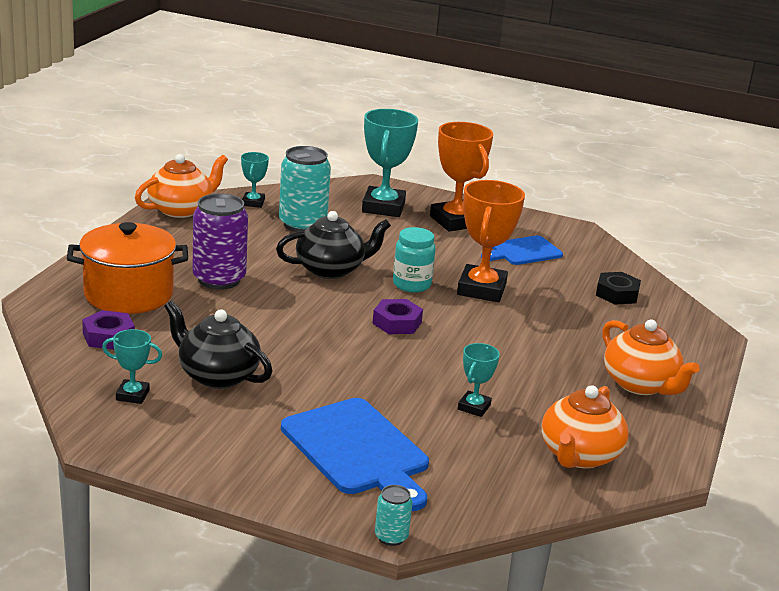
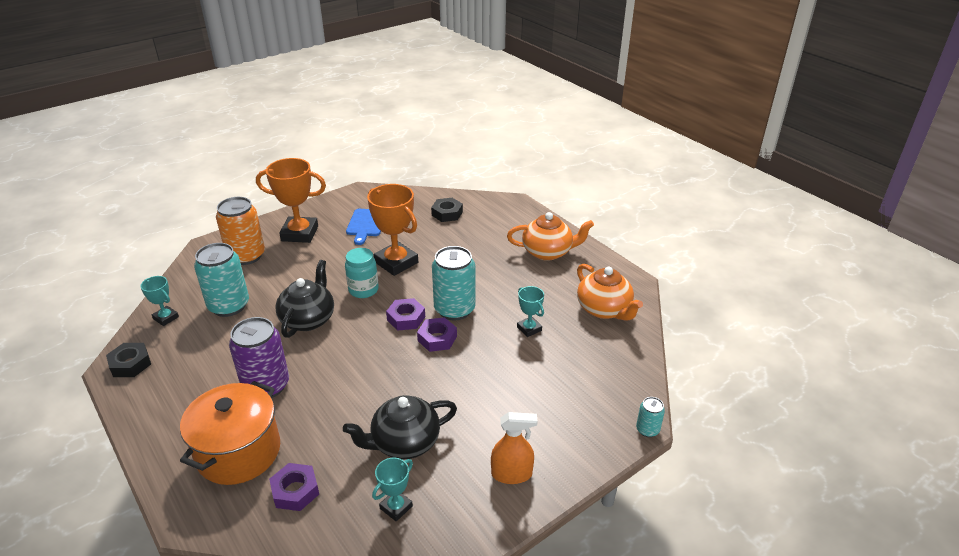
camera: 55 degrees left, 10 degrees up
(181, 209) = (130, 364): orange teapot -> black nut
(233, 453) = (511, 474): none -> orange spray bottle
(358, 451) = (546, 405): blue cutting board -> none
(383, 207) = (246, 256): turquoise trophy -> orange can
(387, 351) = (437, 338): none -> purple nut
(447, 348) = (454, 309): none -> turquoise can

